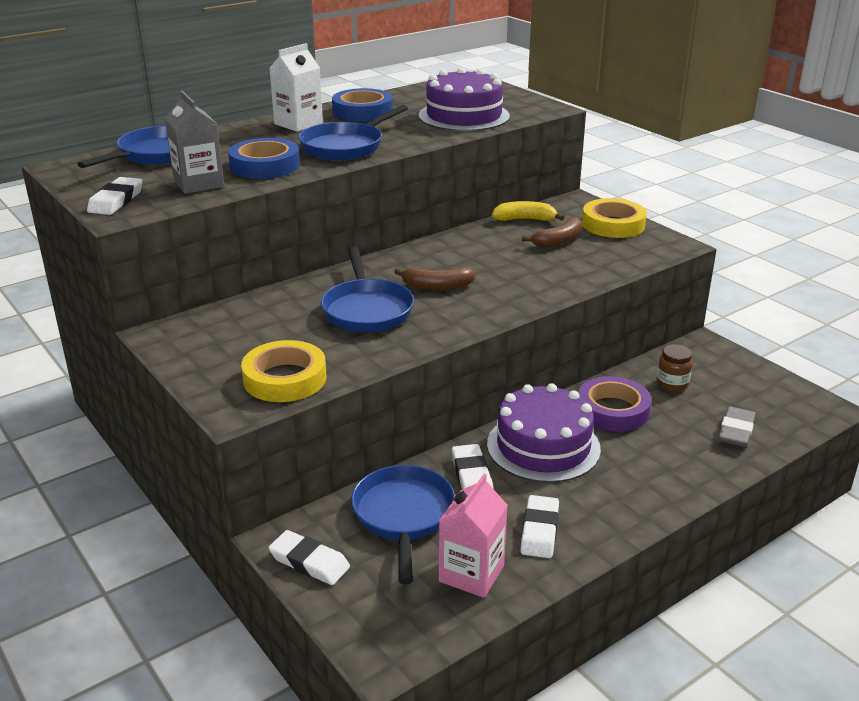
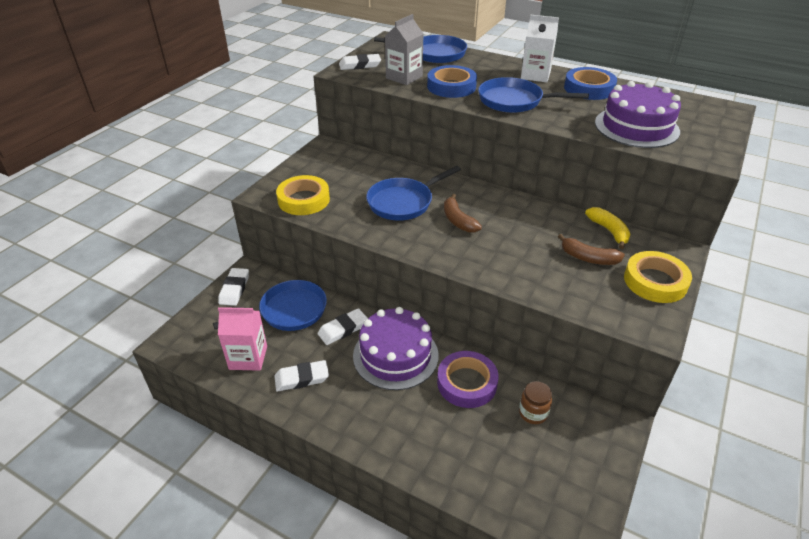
camera: 65 degrees right, 10 degrees up
(736, 431) = (491, 473): grey eraser -> none

